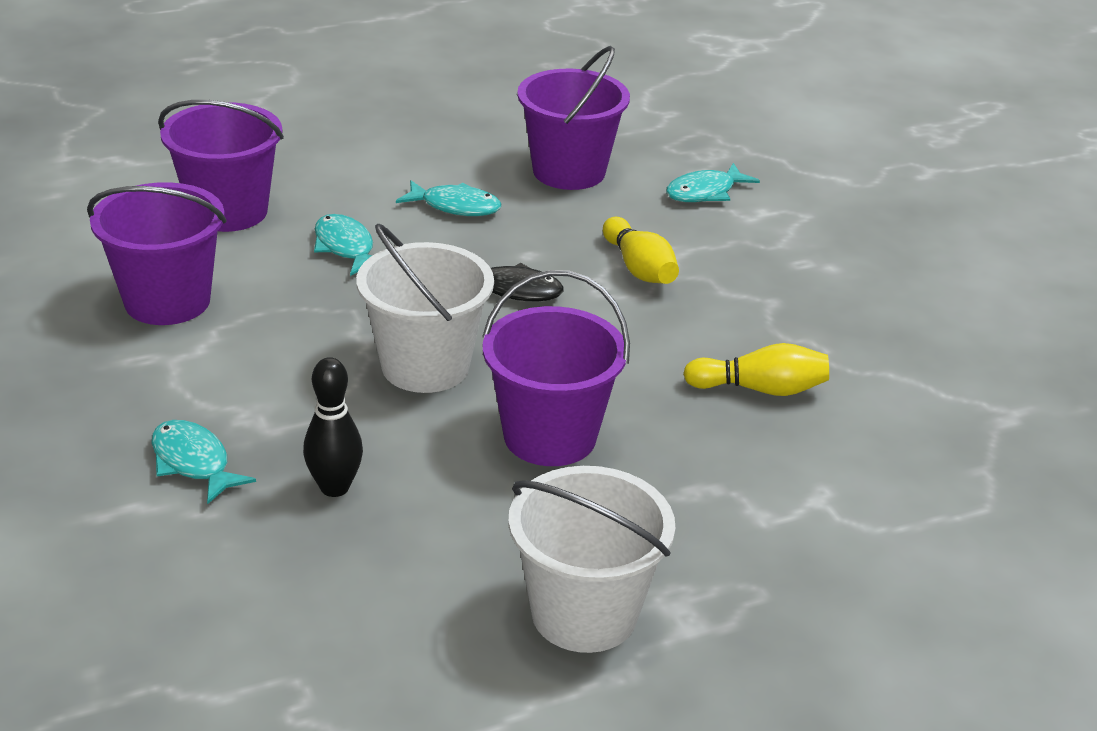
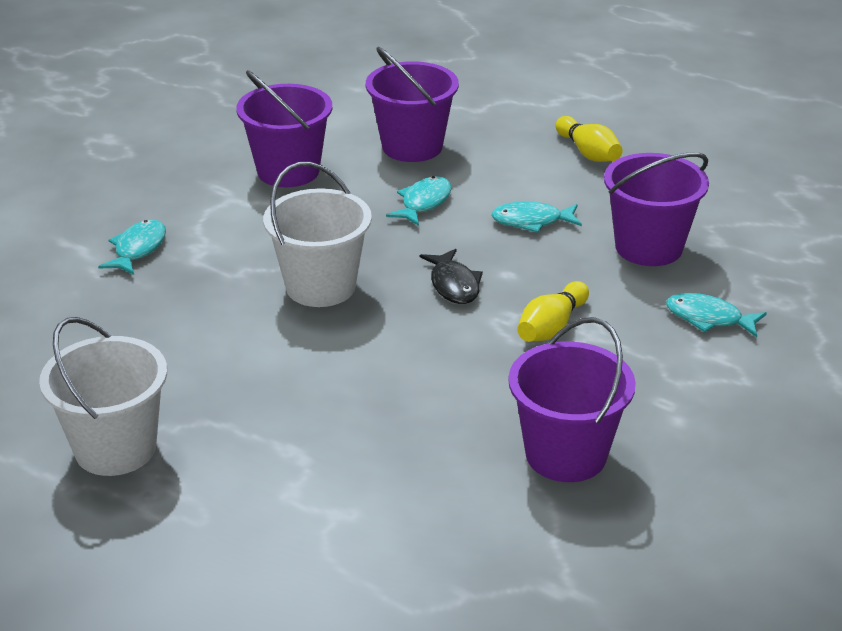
camera: 60 degrees right, 0 degrees up
(334, 487) = (159, 305): black bowling pin -> none
(455, 206) = (531, 221): turquoise fish -> turquoise fish turned 105 degrees clockwise
(550, 436) = (292, 365): purple bucket -> purple bucket (566, 454)
(760, 389) = (452, 439): yellow bowling pin -> yellow bowling pin (588, 153)

